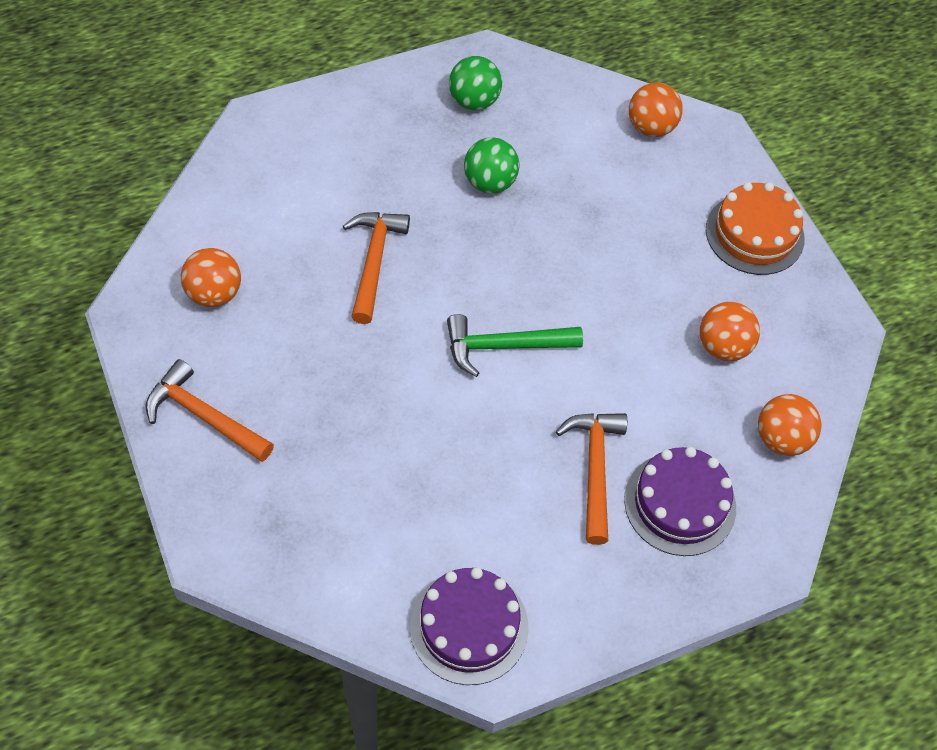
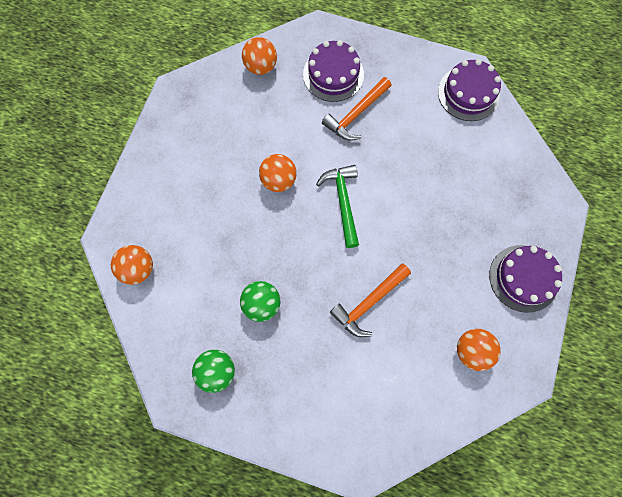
camera: 135 degrees left, 15 degrees up
(204, 416) = (523, 278): orange hammer -> purple cake
(504, 346) = (343, 202): green hammer -> green hammer turned 135 degrees counterclockwise
(723, 346) = (240, 123): orange ball -> orange ball (278, 180)
(754, 234) = (159, 165): orange cake -> none

